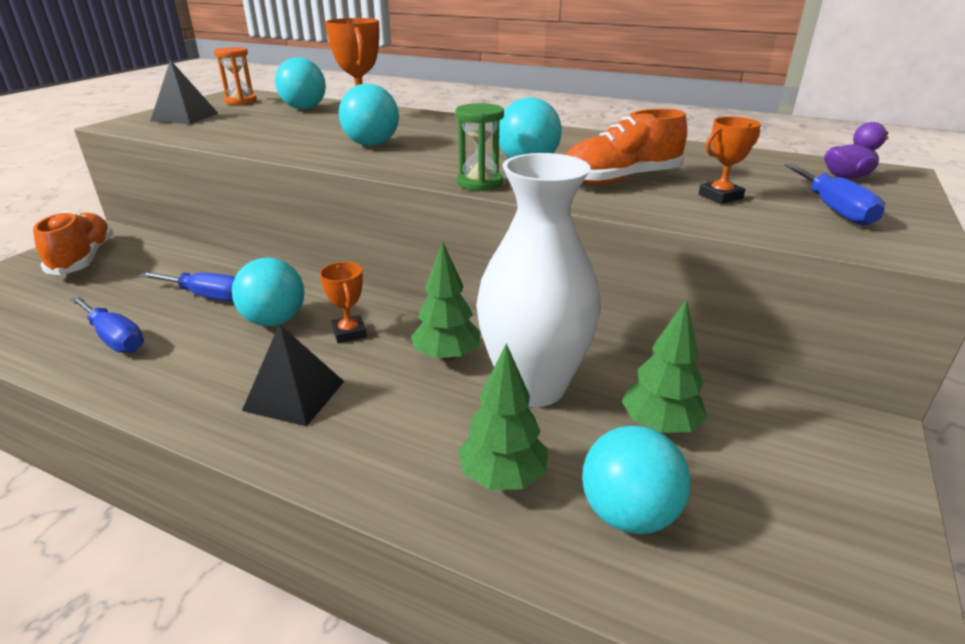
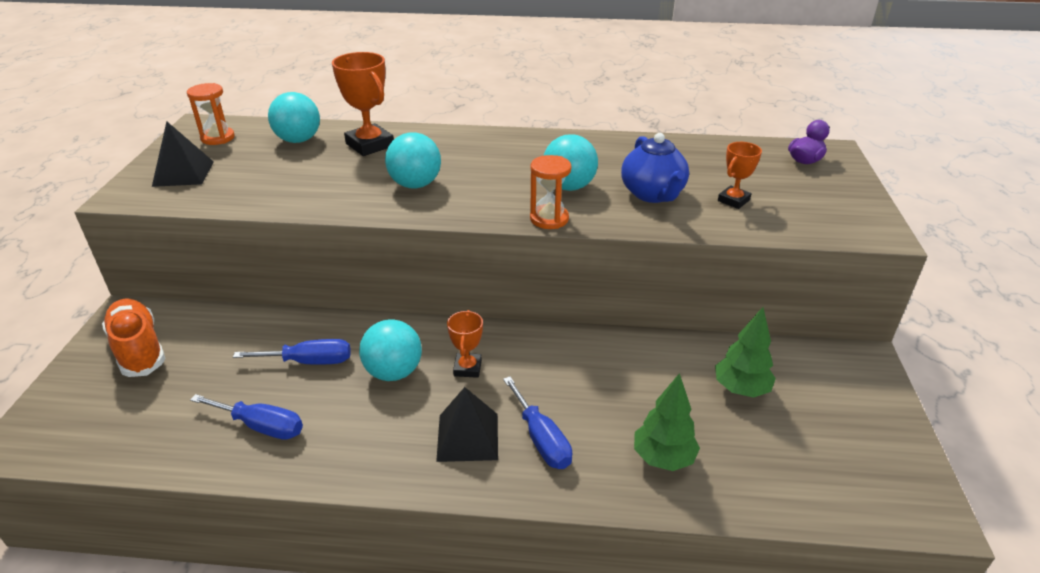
camera: 20 degrees left, 5 degrees up
(349, 333) = (467, 368): orange trophy -> orange trophy turned 45 degrees clockwise
(447, 357) = (561, 371): green tree -> none
(479, 183) = (549, 219): green hourglass -> orange hourglass
(533, 386) = (640, 380): white vase -> none
(620, 180) = (652, 194): orange shoe -> blue teapot
(628, 513) = (754, 459): turquoise ball -> none
(833, 209) = (812, 200): blue screwdriver -> blue screwdriver (541, 439)

